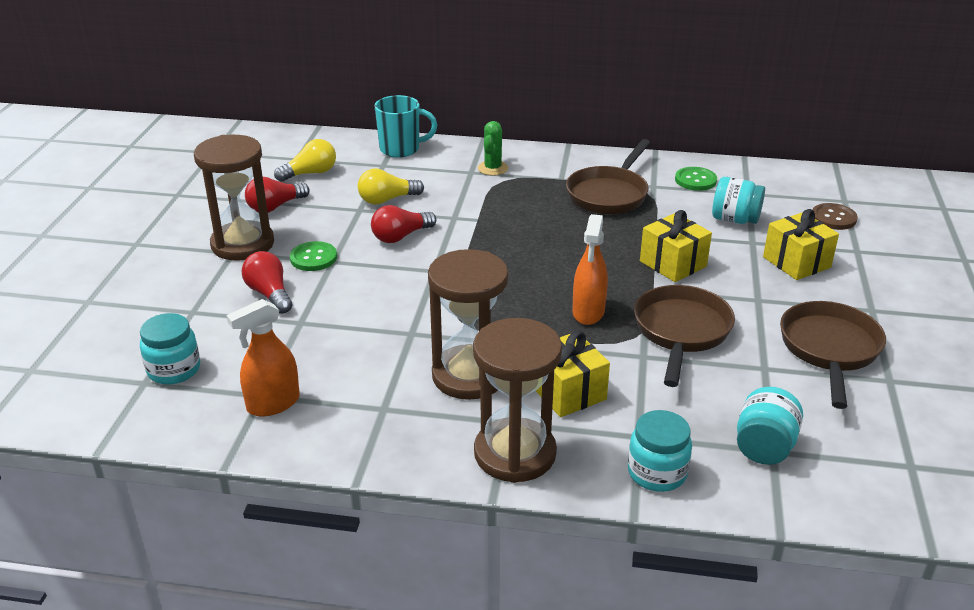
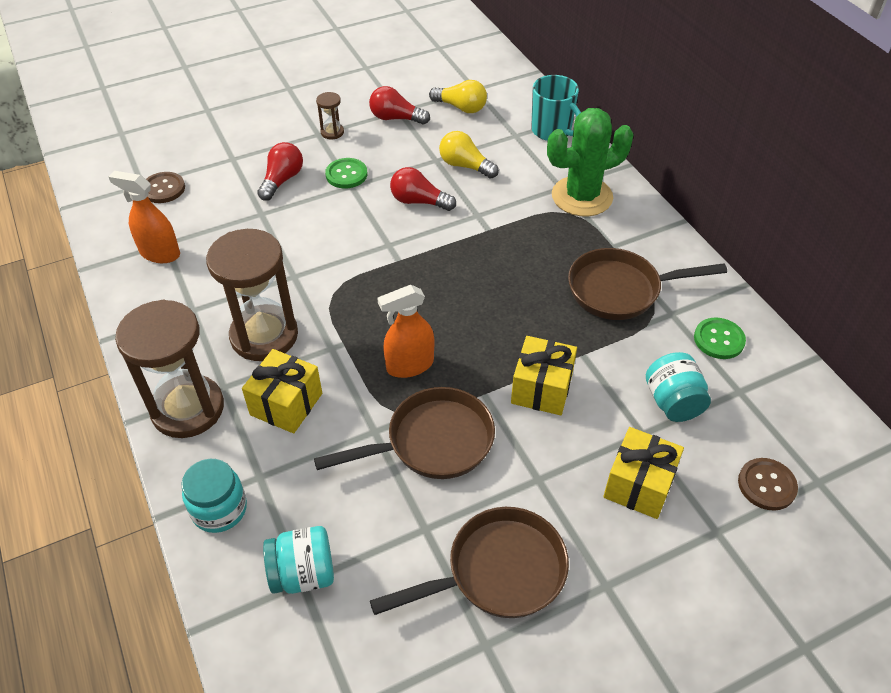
camera: 55 degrees right, 15 degrees up
(174, 370) = (163, 189): turquoise jar -> brown button
(242, 244) = (332, 132): brown hourglass -> brown hourglass, size x0.43
(493, 168) = (582, 196): green cactus -> green cactus, size x1.88

